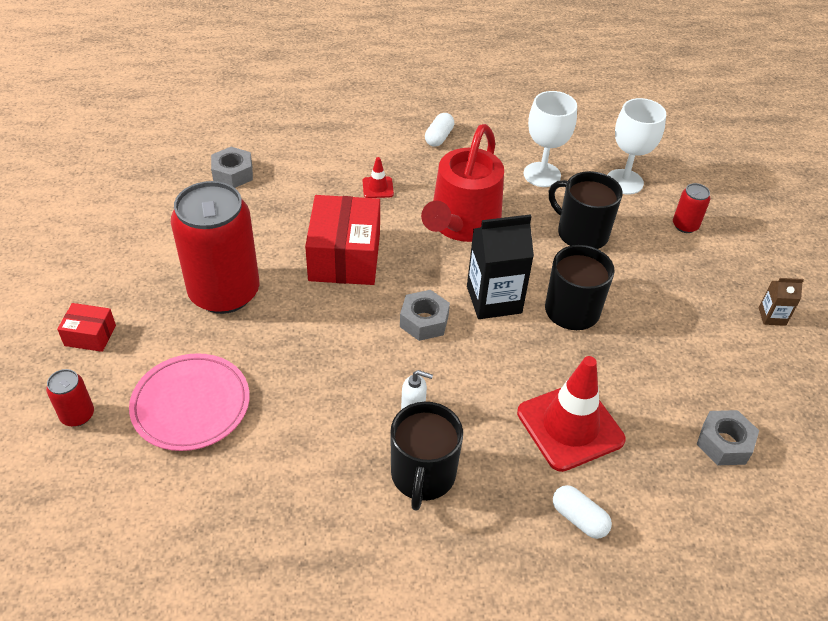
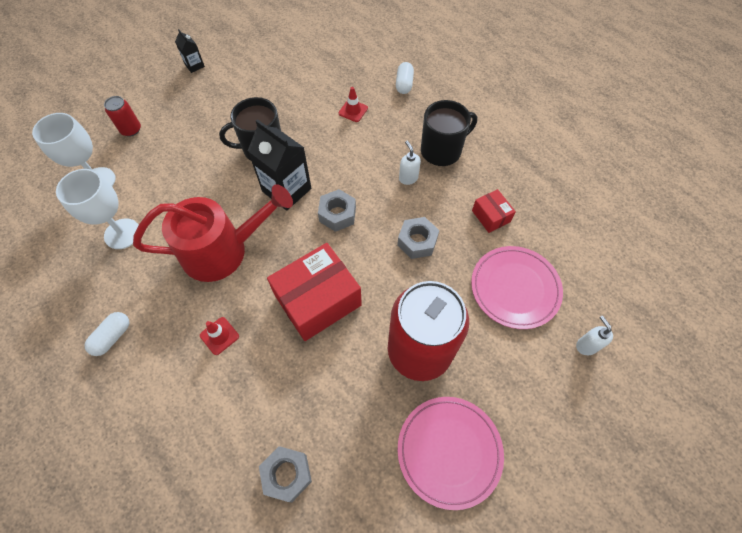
camera: 125 degrees left, 15 degrees up
(77, 415) = (586, 345): red can -> white soap dispenser
(90, 335) = (536, 405): red box -> red box (491, 216)
(135, 260) = (449, 451): none -> pink plate
(439, 137) = (113, 337): white capsule -> white capsule turned 45 degrees counterclockwise
(570, 426) = (353, 111): red traffic cone -> red traffic cone, size x0.45
(581, 233) = (181, 178): black mug -> none
(724, 443) = (309, 54): grey nut -> grey nut (417, 241)
(772, 316) = (194, 65): brown carton -> black carton

